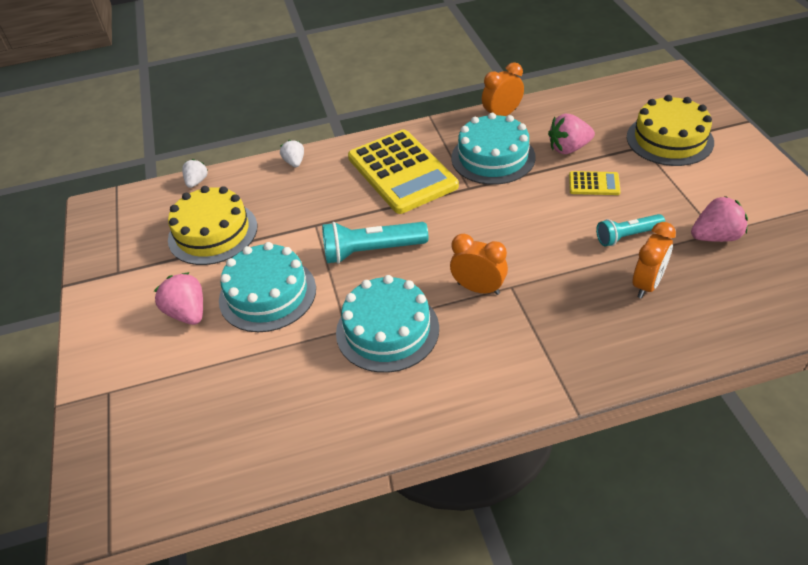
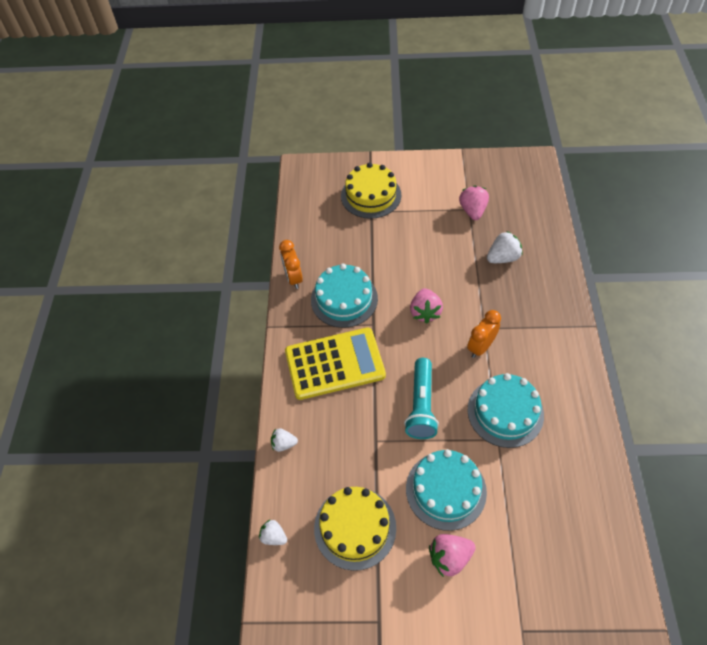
camera: 75 degrees left, 10 degrees up
(568, 148) = (355, 251): pink strawberry -> pink strawberry (425, 312)
(594, 184) = (399, 251): yellow calculator -> none
(627, 236) = (457, 252): turquoise flashlight -> none
(647, 284) = (503, 258): orange clock -> white strawberry

